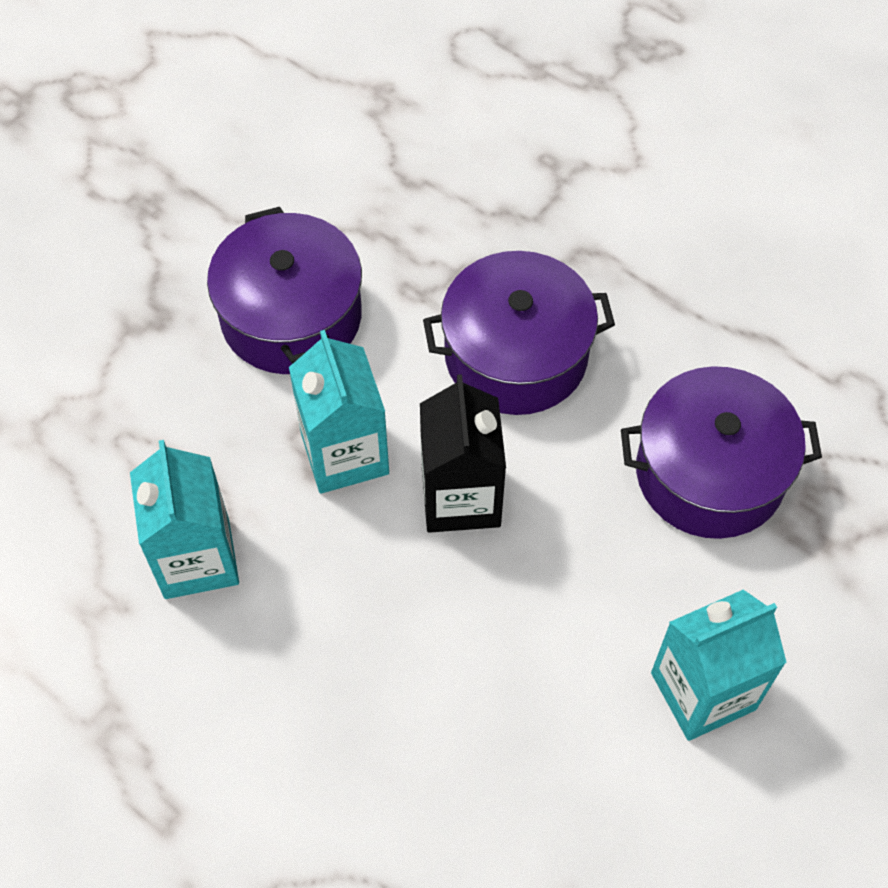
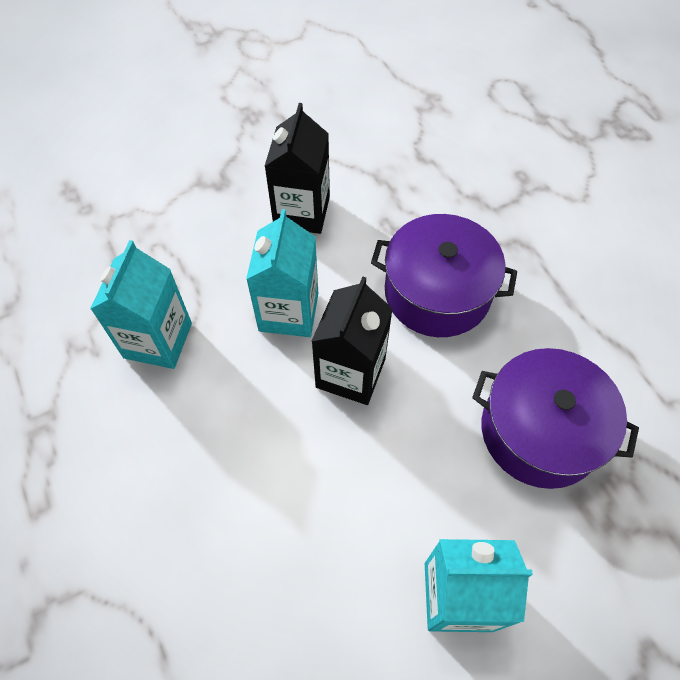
camera: 25 degrees right, 0 degrees up
(291, 316) = (302, 212): purple pot -> black carton

